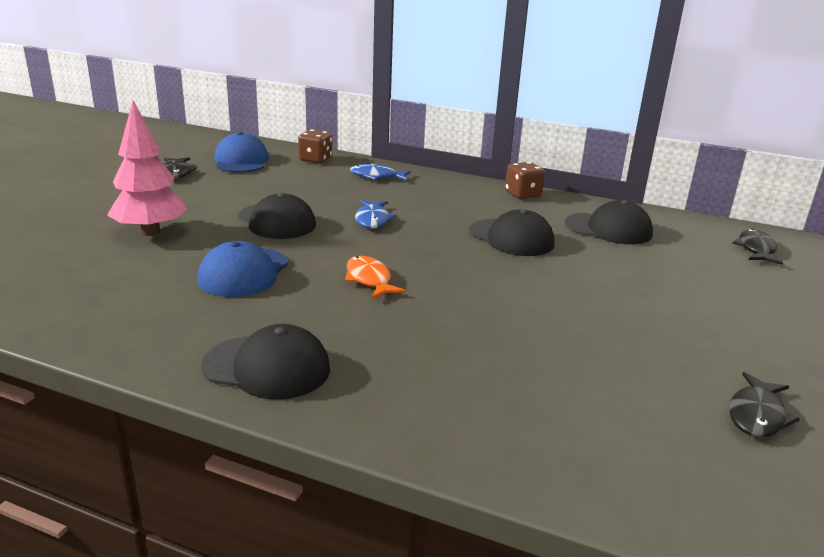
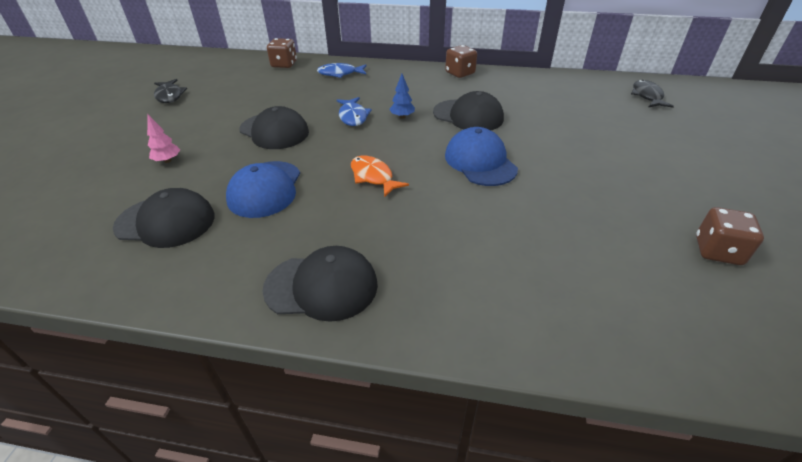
camera: 10 degrees left, 15 degrees up
(150, 232) = (167, 160): pink tree -> pink tree, size x0.44
(241, 161) = (222, 75): blue cap -> blue cap (480, 162)
(430, 228) = (402, 117): none -> blue tree
(608, 229) = (536, 95): black cap -> black cap (166, 222)
(757, 415) = (717, 251): black fish -> brown dice

